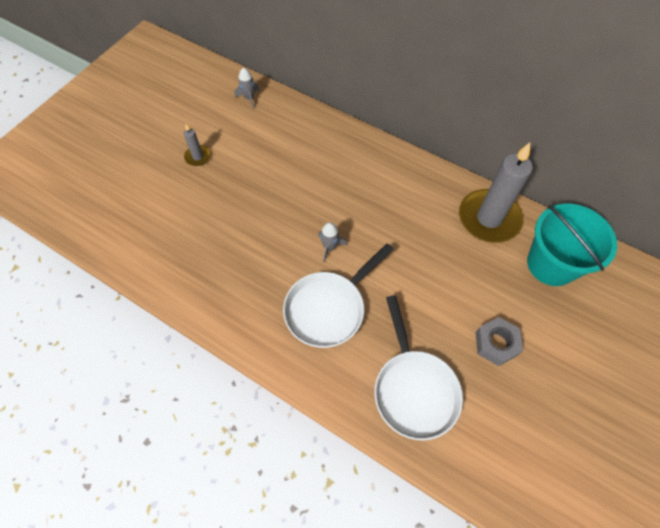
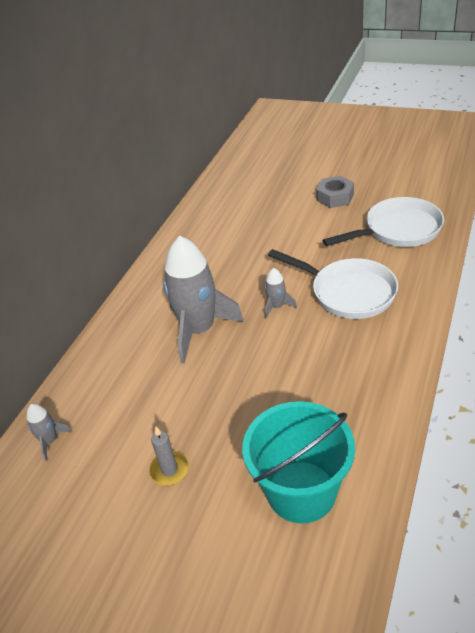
camera: 95 degrees left, 20 degrees down
(321, 187) = (199, 330): none -> grey rocket
(489, 218) = (211, 215): grey candle -> none
(551, 264) = (249, 180): turquoise bucket -> turquoise bucket (301, 491)

